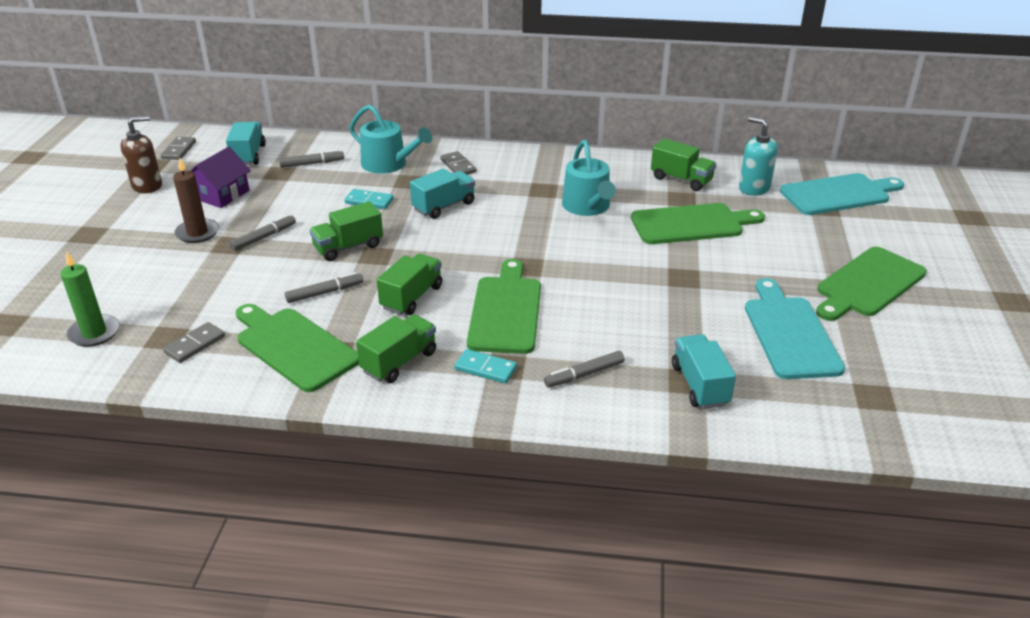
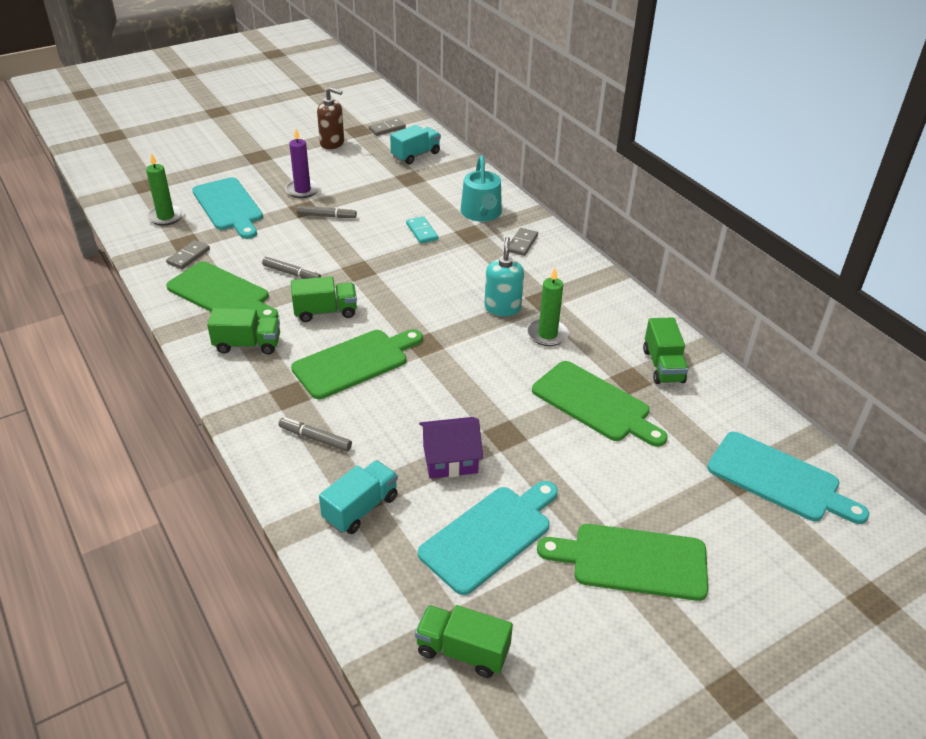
camera: 50 degrees right, 5 degrees up
(148, 285) = (229, 206): none -> turquoise cutting board
(195, 344) = (188, 256): grey domino -> grey domino turned 60 degrees counterclockwise
(197, 233) = (302, 190): brown candle -> purple candle
(221, 194) = (356, 173): purple house -> purple house (450, 459)
(294, 347) = (222, 294): green cutting board -> green cutting board turned 120 degrees clockwise
(312, 164) = (439, 183): grey marker -> none
(348, 247) = (355, 254): green truck -> green truck (462, 651)
(444, 206) = (457, 266): turquoise truck -> none
(485, 369) = (276, 387): turquoise domino -> none
(587, 207) = (547, 334): turquoise watering can -> green candle
(754, 188) = (710, 416): turquoise soap dispenser -> turquoise soap dispenser (502, 308)

